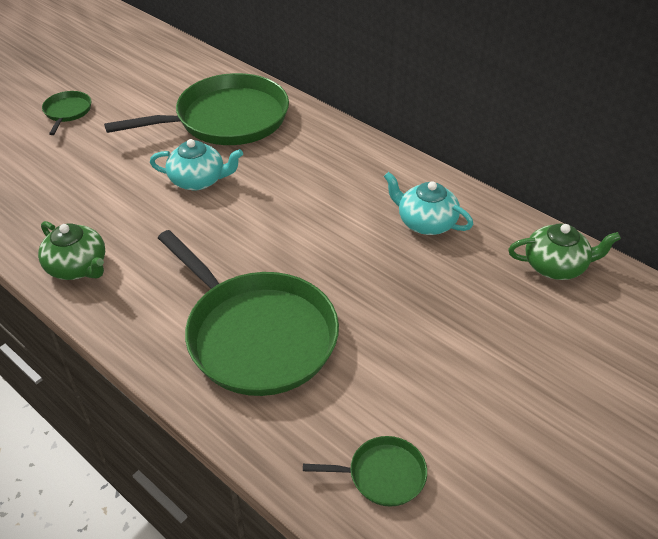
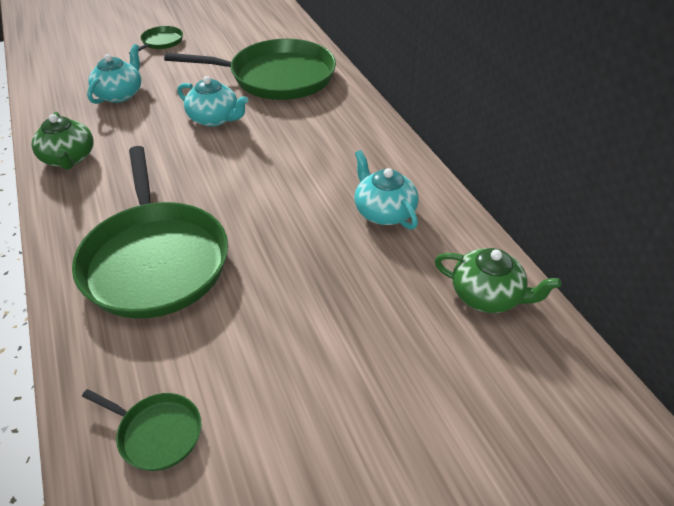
camera: 25 degrees right, 0 degrees up
(72, 182) = (120, 94): none -> turquoise teapot

